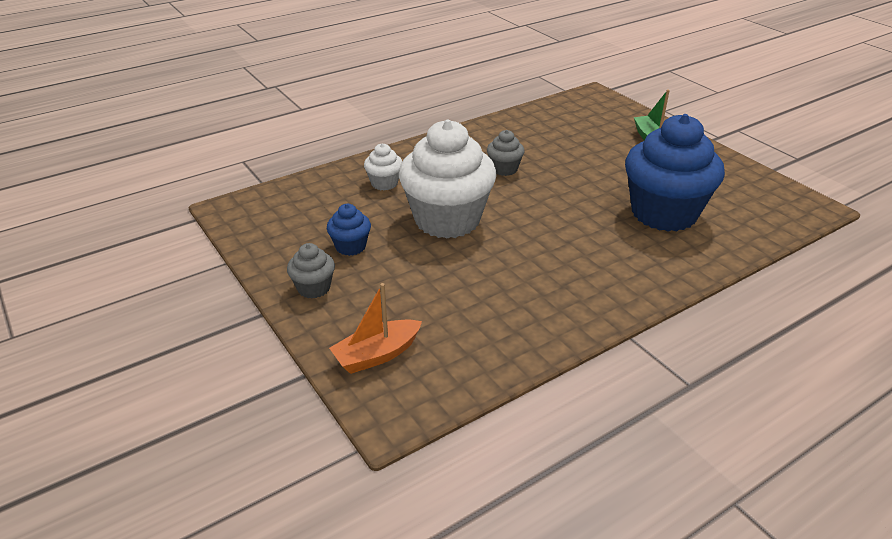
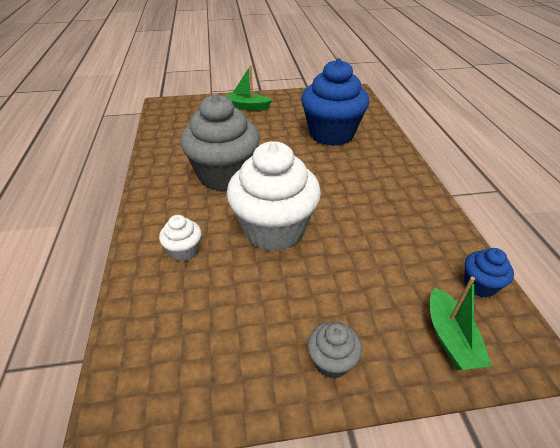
camera: 65 degrees left, 5 degrees up
(350, 246) = (275, 309): blue cupcake -> blue cupcake (479, 285)
(377, 355) = (450, 338): orange boat -> green boat
(504, 169) = (224, 176): grey cupcake -> grey cupcake, size x2.27

